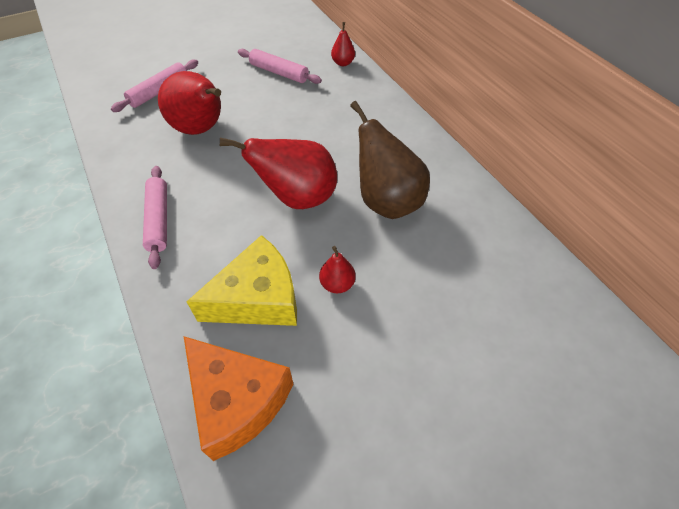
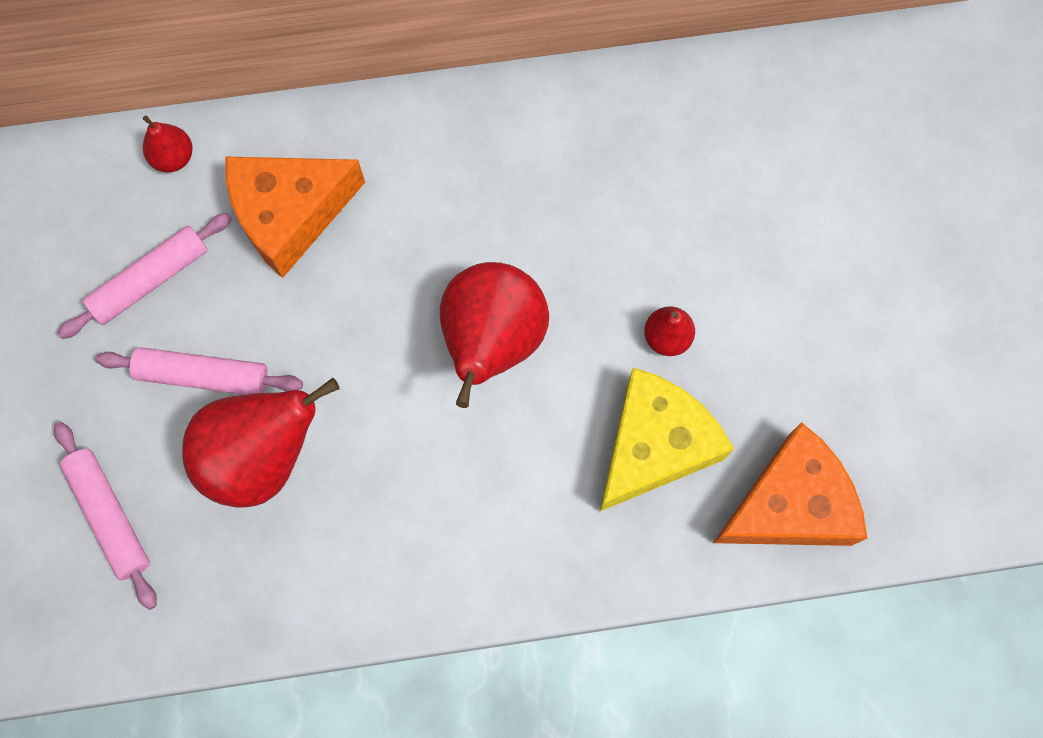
camera: 70 degrees left, 20 degrees up
(159, 220) = (459, 560): pink rolling pin -> pink rolling pin (203, 376)
(258, 298) = (654, 445): yellow cheese -> yellow cheese turned 45 degrees clockwise
(334, 104) = (290, 215): none -> orange cheese
(387, 201) = (547, 219): brown pear -> none

